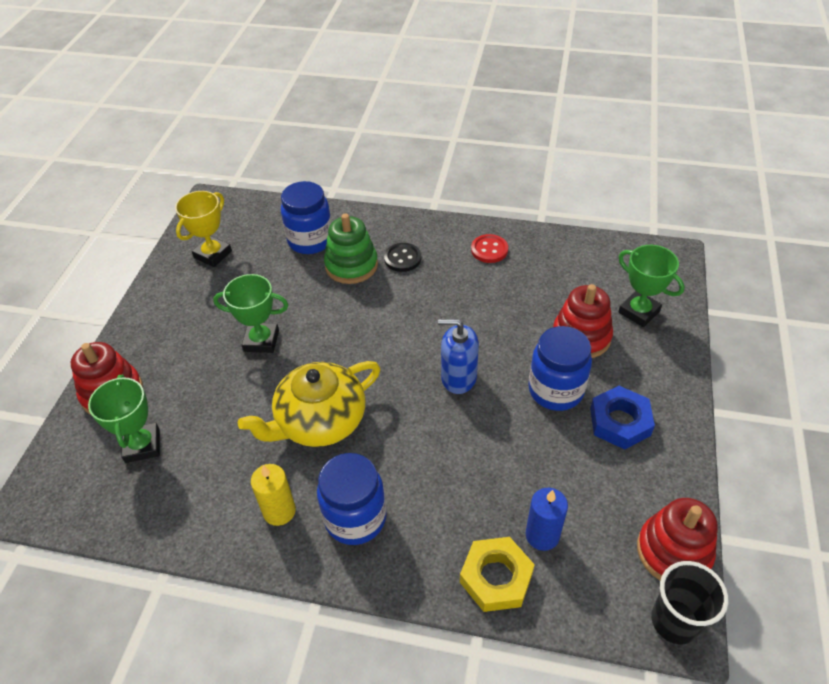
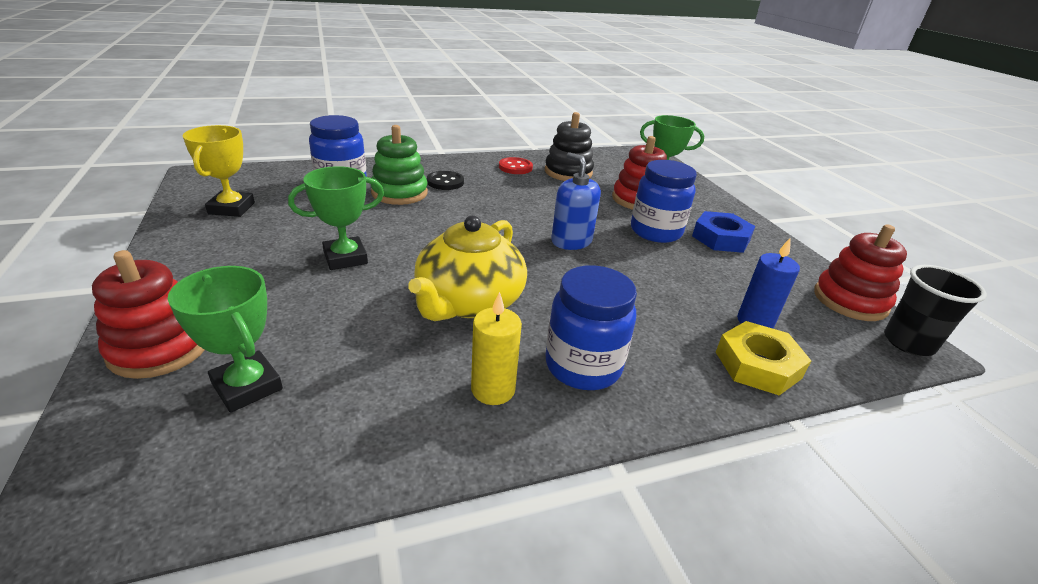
camera: 35 degrees left, 15 degrees down
(458, 377) = (571, 241): blue soap dispenser -> blue soap dispenser turned 75 degrees clockwise
(541, 271) = (568, 172): none -> black stacking toy

